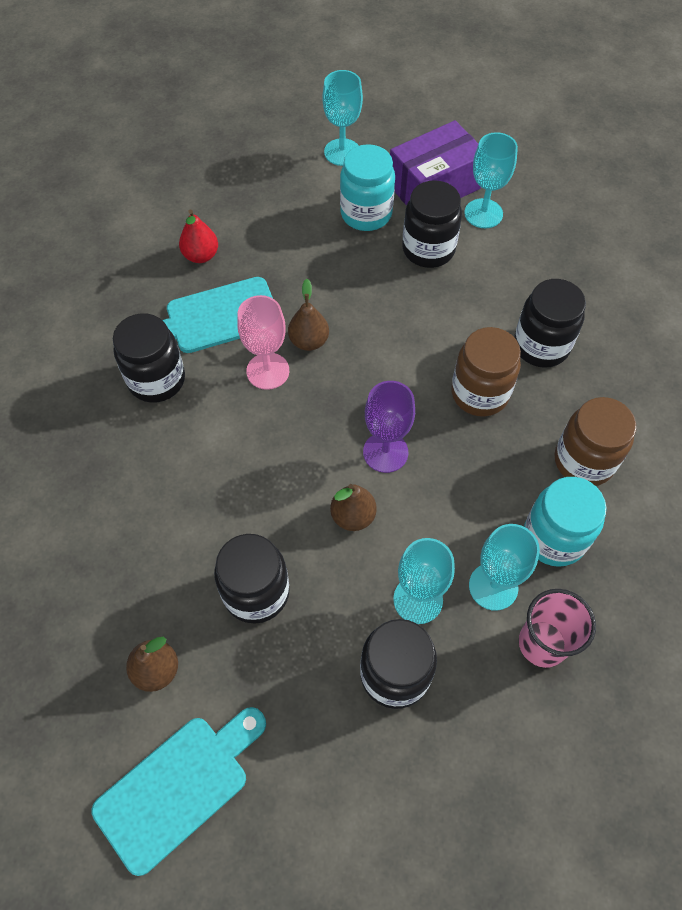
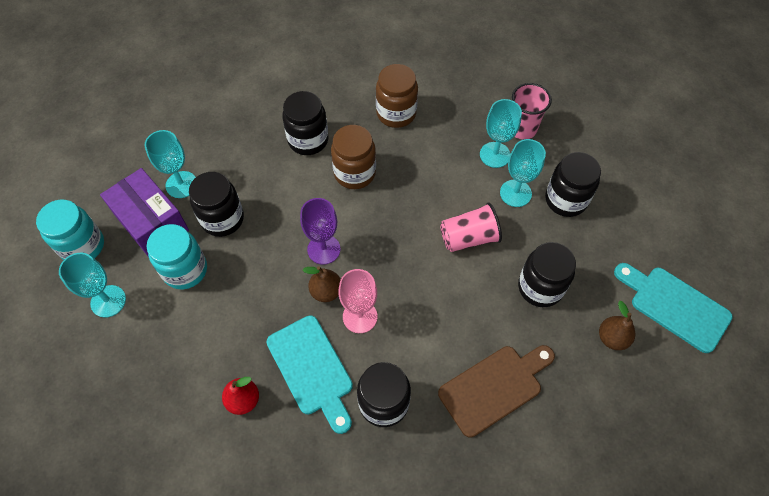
camera: 100 degrees left, 0 degrees up
(137, 499) = (494, 387): none -> brown cutting board
(353, 516) = (468, 238): brown pear -> pink cup
(385, 452) = (414, 225): purple goblet -> purple goblet (324, 249)
(554, 538) = (454, 126): turquoise jar -> turquoise jar (83, 246)

